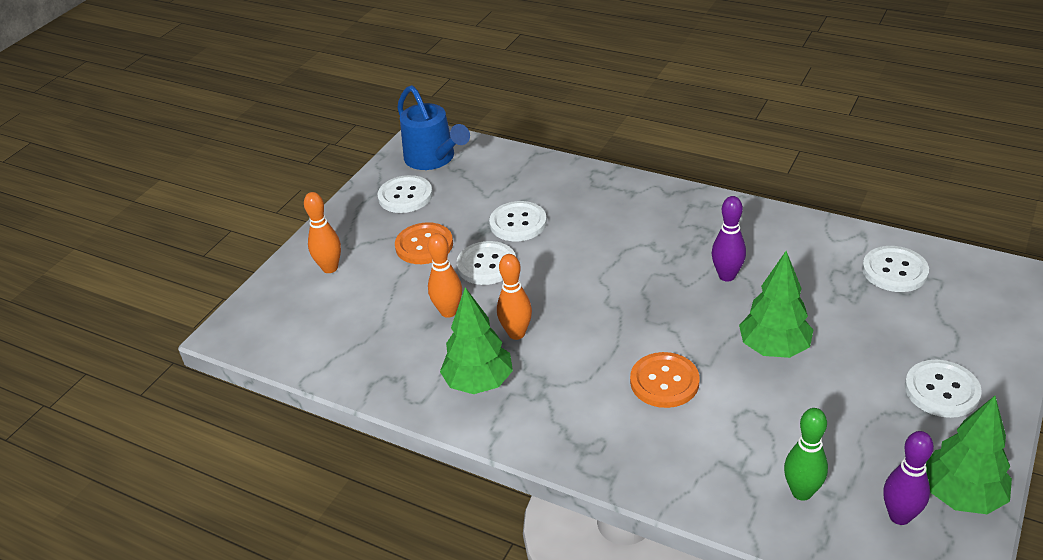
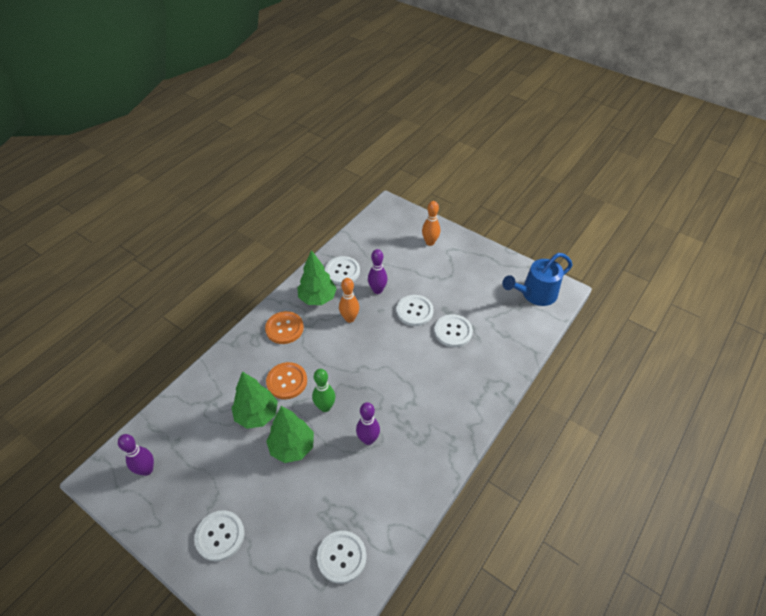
camera: 95 degrees right, 10 degrees up
(405, 196) = (494, 277): white button -> white button (342, 271)
(424, 245) = (441, 283): orange button -> orange button (284, 328)
(448, 312) = (377, 290): orange bowling pin -> purple bowling pin
(801, 492) = (184, 427): green bowling pin -> green bowling pin (325, 407)
(961, 496) = (143, 509): green tree -> green tree (257, 415)

